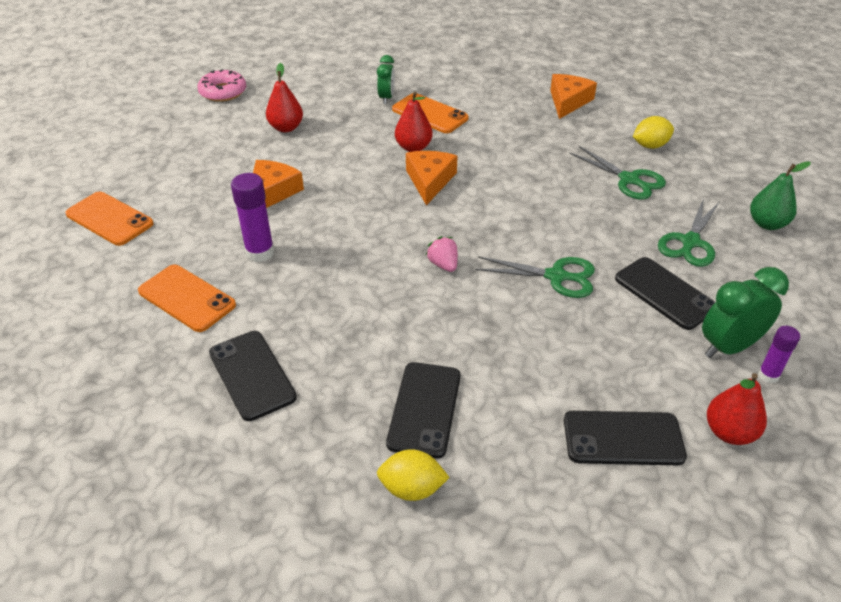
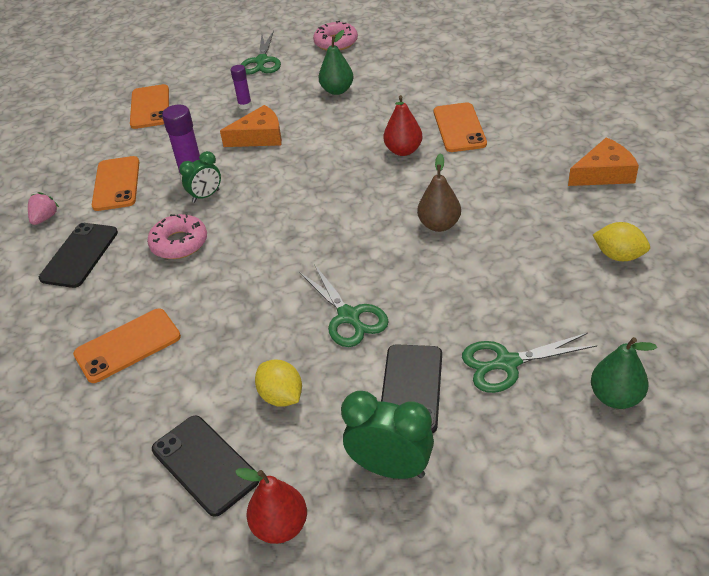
camera: 50 degrees right, 0 degrees up
(286, 128) = (337, 90): red pear -> green pear
(336, 308) = (179, 243): none -> pink donut
(386, 98) = (445, 98): green clock -> green clock (206, 196)
(412, 488) = (51, 388): yellow lemon -> yellow lemon (281, 396)
(424, 409) = (127, 345): black phone -> orange phone
(429, 181) = (374, 184): orange cheese -> none
(443, 265) = (286, 255): pink strawberry -> pink strawberry (45, 218)
(519, 184) = (439, 225): none -> brown pear
(629, 180) = (543, 275): green scissors -> green scissors (261, 61)
(768, 375) = (384, 515): purple glue stick -> purple glue stick (245, 105)

